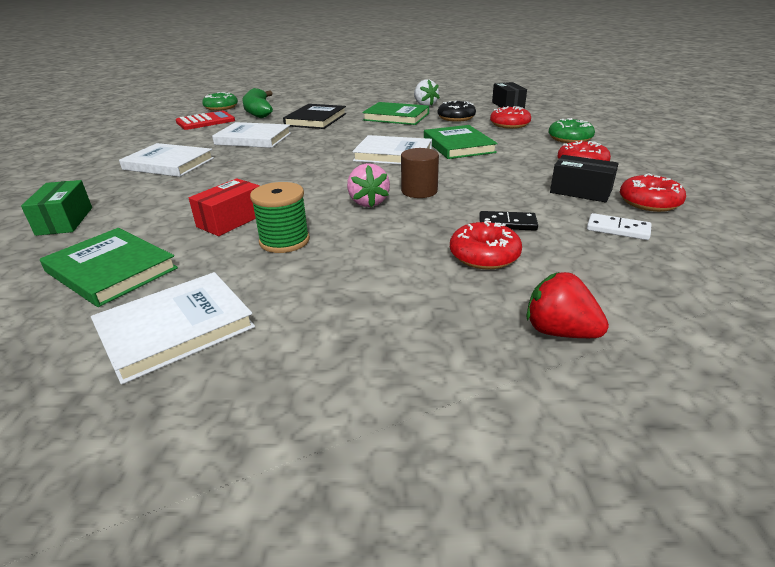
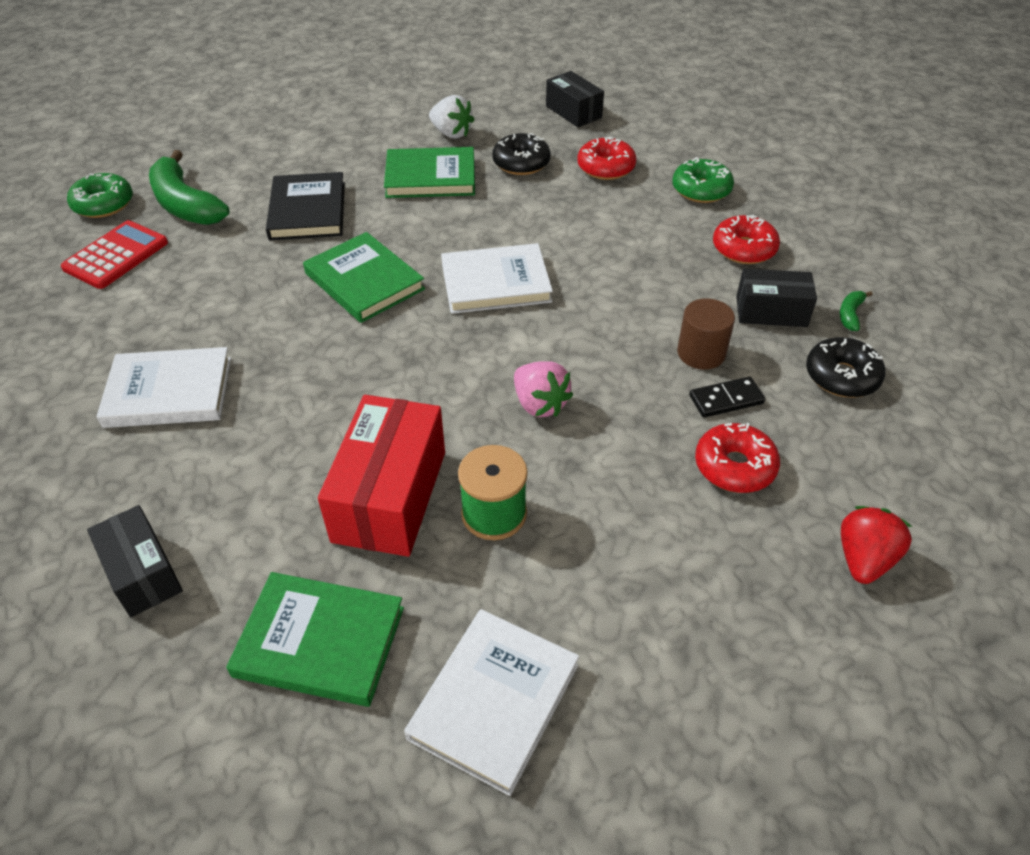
camera: 25 degrees left, 15 degrees up
(65, 221) = (142, 573): green box -> black box
(231, 220) = (390, 496): red box -> red box, size x1.63
(253, 139) = (249, 289): white book -> none
(419, 191) = (587, 362): brown cylinder -> brown cylinder (701, 353)
(458, 145) = (570, 239): green book -> green book (364, 281)
(559, 331) = (864, 559): red strawberry -> red strawberry turned 105 degrees clockwise
(618, 229) = (841, 376): white domino -> black donut
(649, 202) = (850, 314): red donut -> green banana

